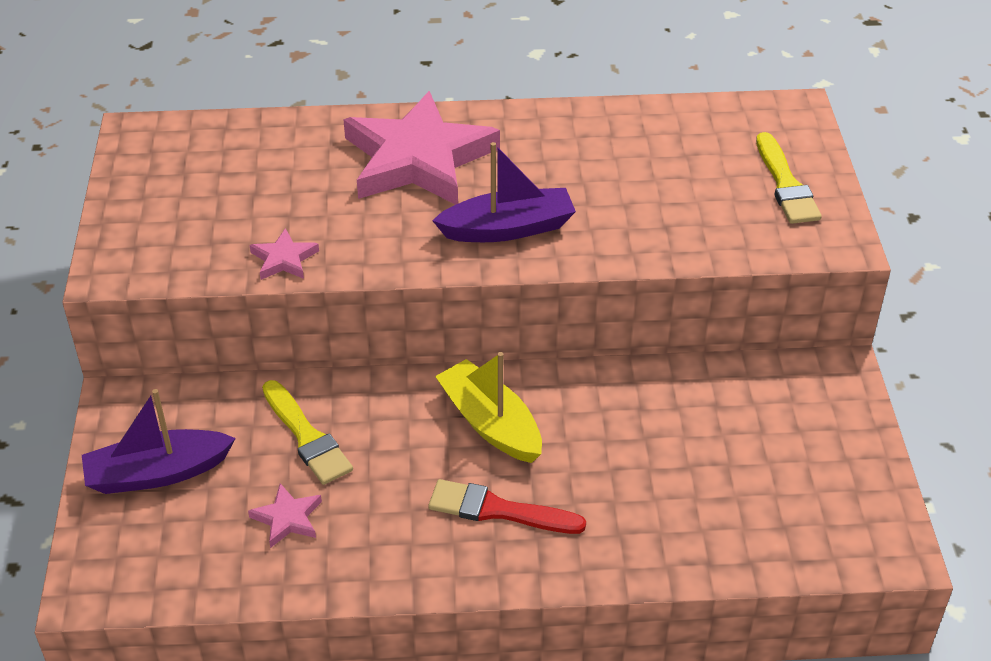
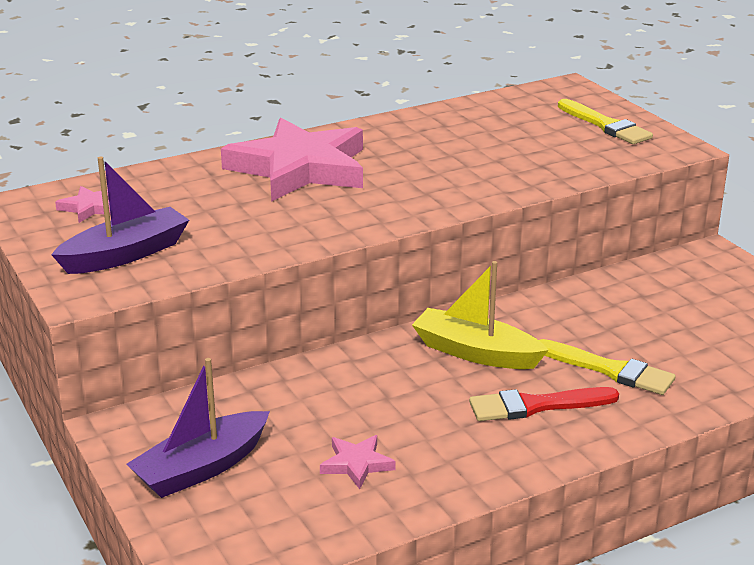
camera: 25 degrees left, 15 degrees down
(284, 259) = (242, 251): pink star -> pink star (90, 208)
(307, 437) = (323, 404): yellow brush -> yellow brush (609, 370)
(508, 228) = (418, 192): purple boat -> purple boat (125, 254)

